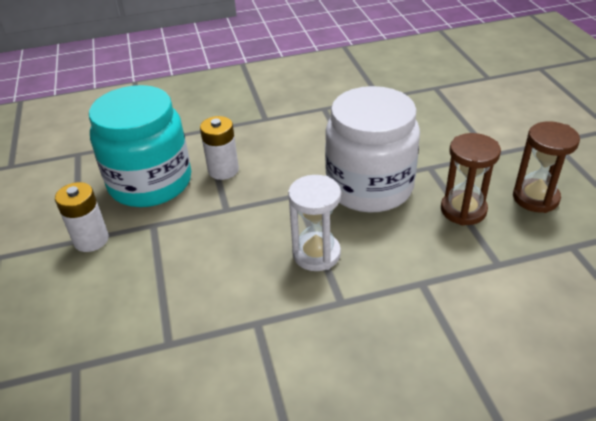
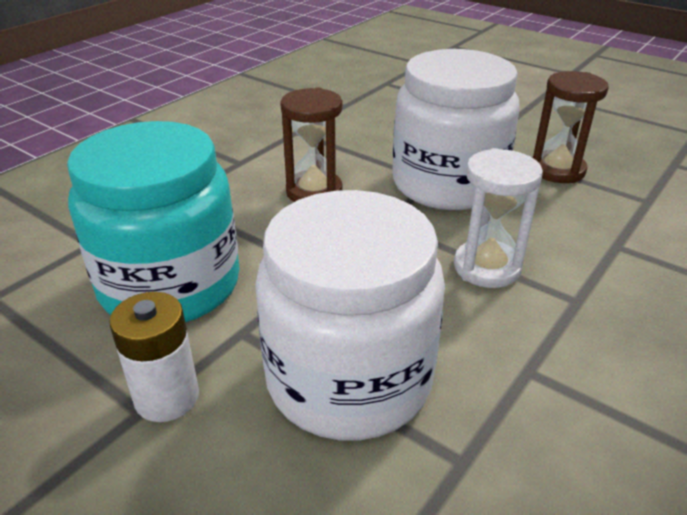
camera: 40 degrees left, 5 degrees down
(169, 275) = (349, 379): none -> white jar
(223, 170) = (258, 231): white battery -> none
(535, 198) = (596, 139): brown hourglass -> brown hourglass (314, 192)

